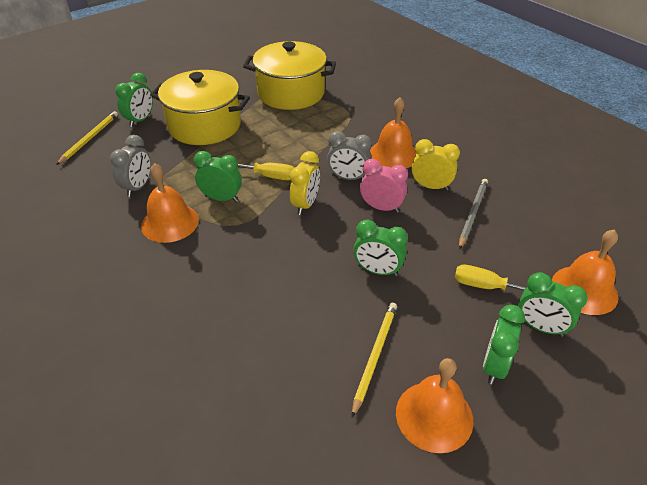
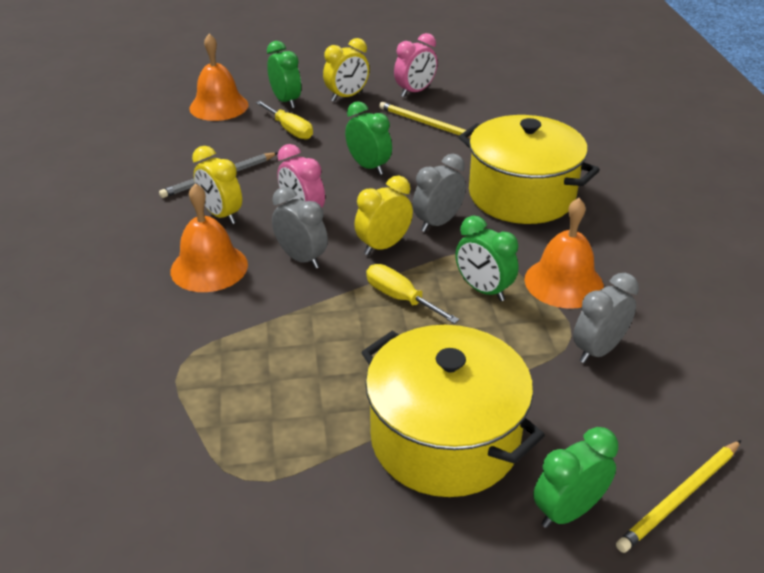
camera: 150 degrees left, 5 degrees down
(282, 237) = (437, 223): none -> grey clock
(291, 93) = (228, 459): yellow pot -> yellow pot (521, 195)
(375, 356) = (426, 124): yellow pencil -> yellow pencil turned 75 degrees clockwise
(434, 416) = (415, 92): orange bell -> pink clock
(494, 366) = (347, 96): green clock -> yellow clock

